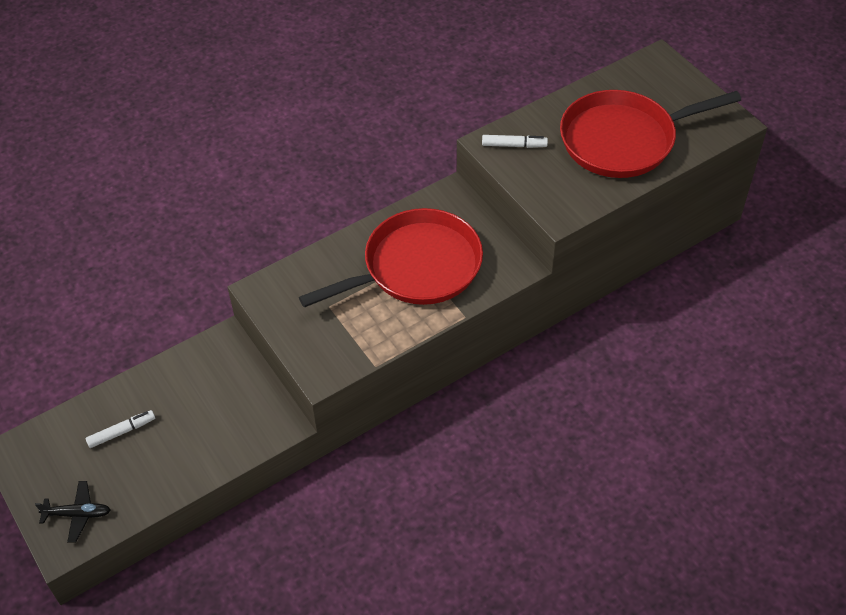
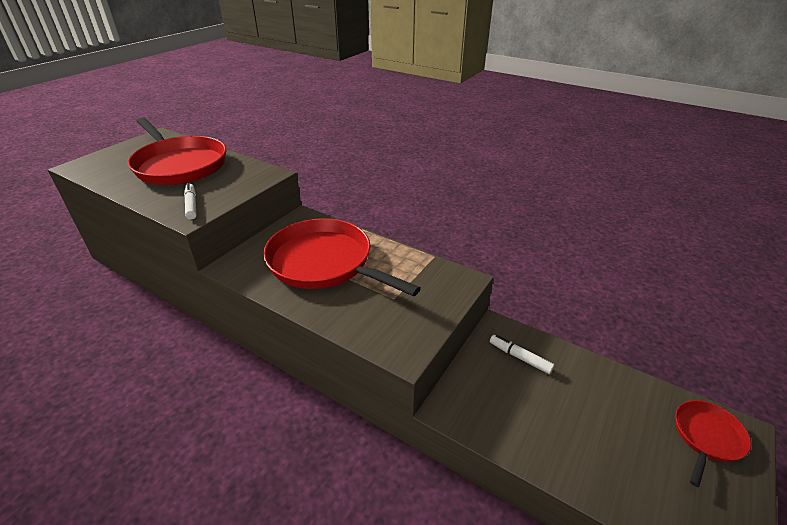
camera: 115 degrees left, 15 degrees down
(78, 514) = (706, 437): black plane -> red pan
(121, 432) = (607, 448): white marker -> white marker (520, 357)

